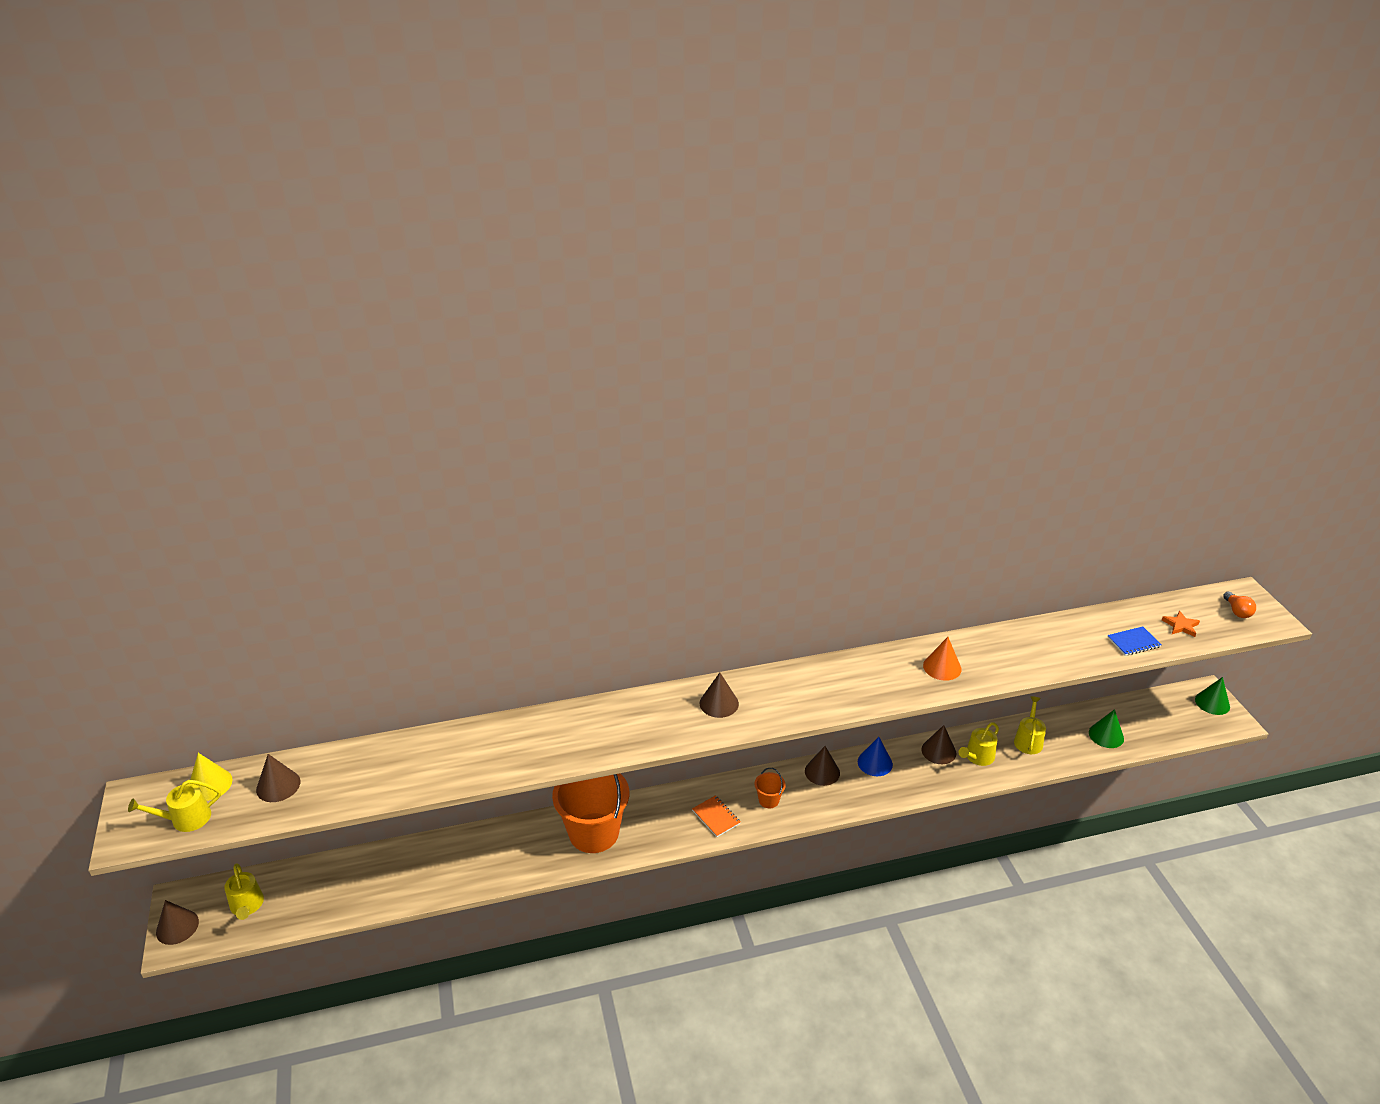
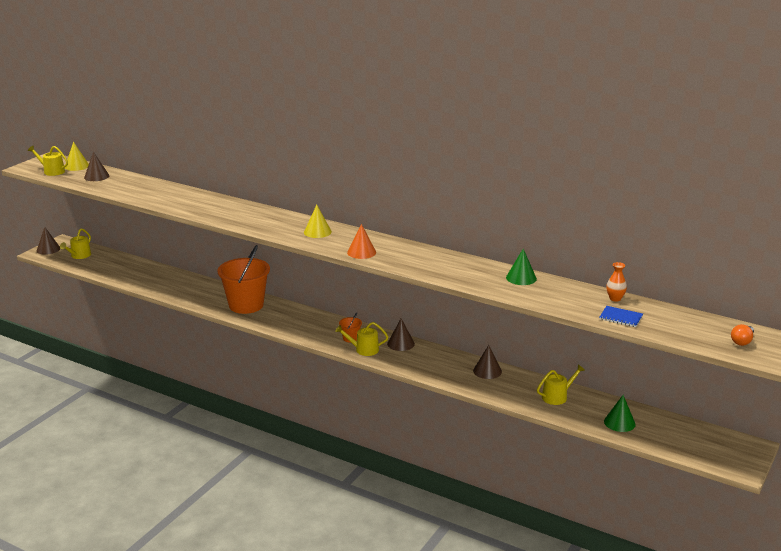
camera: 45 degrees right, 10 degrees down
(716, 817) = (312, 330): orange notebook -> none
(719, 703) = (317, 232): brown cone -> yellow cone
(875, 763) = (438, 356): blue cone -> none
(942, 667) = (466, 272): orange cone -> orange cone (361, 252)
(977, 757) = (507, 385): yellow watering can -> yellow watering can (364, 350)
(1093, 620) = (615, 298): none -> orange vase
(1181, 626) = (677, 327): orange star -> none
(1212, 703) = (744, 452): green cone -> green cone (521, 278)

